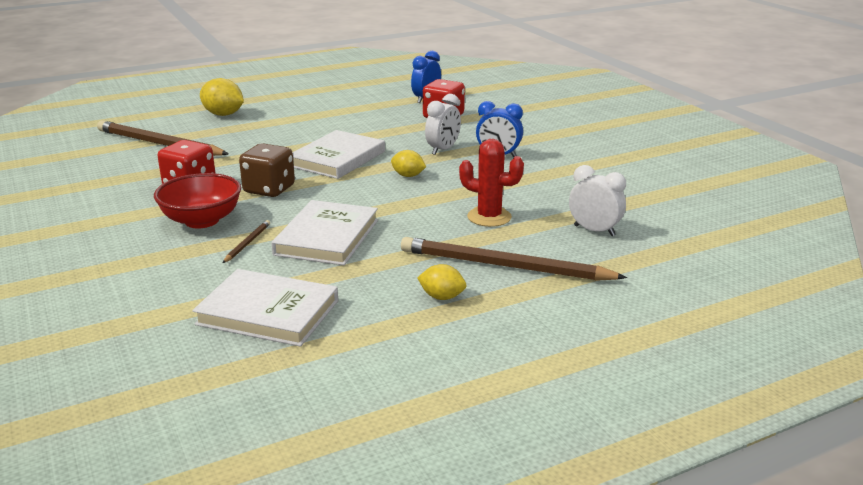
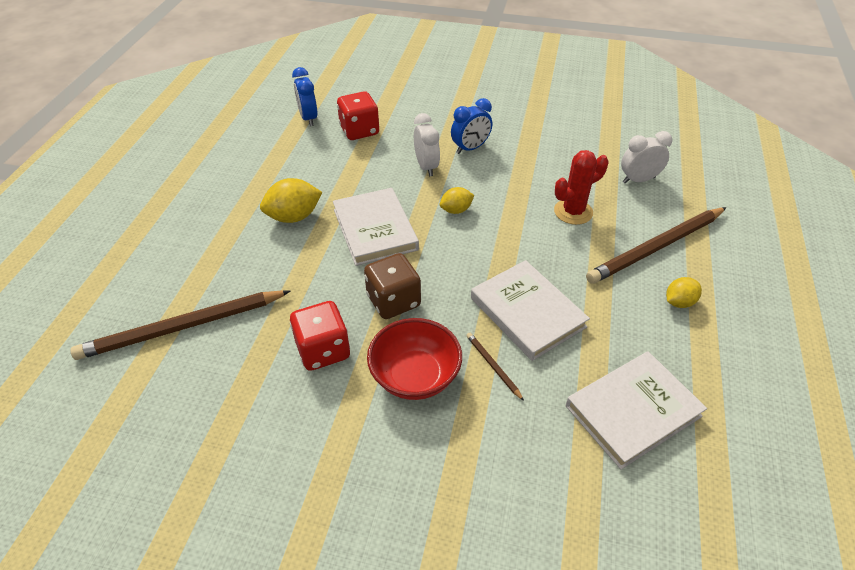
camera: 50 degrees left, 20 degrees up
(223, 114) = (166, 247): yellow lemon -> yellow lemon (294, 217)

